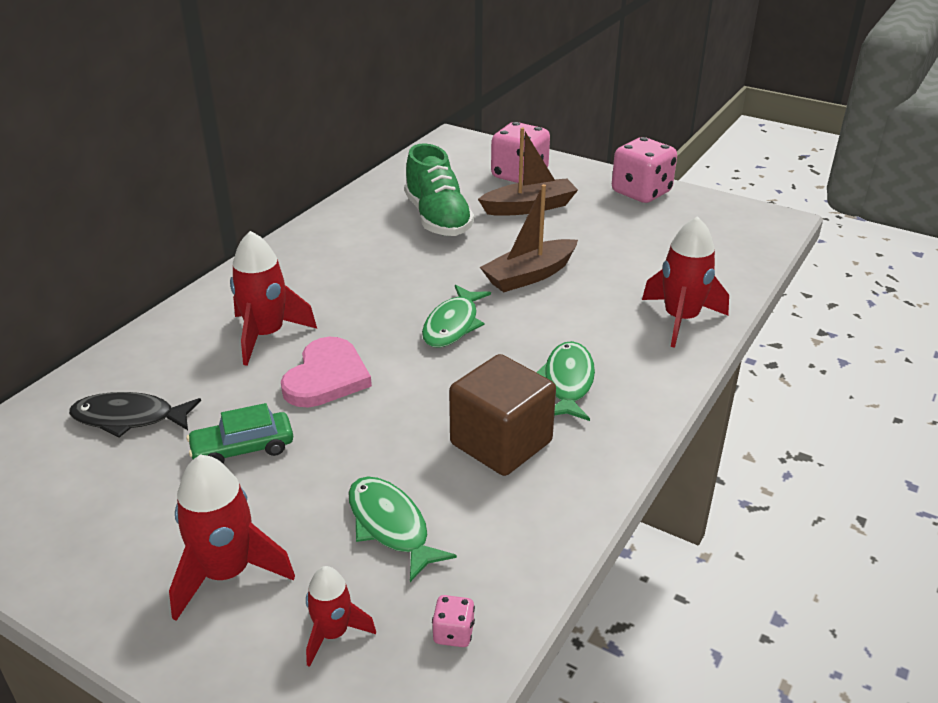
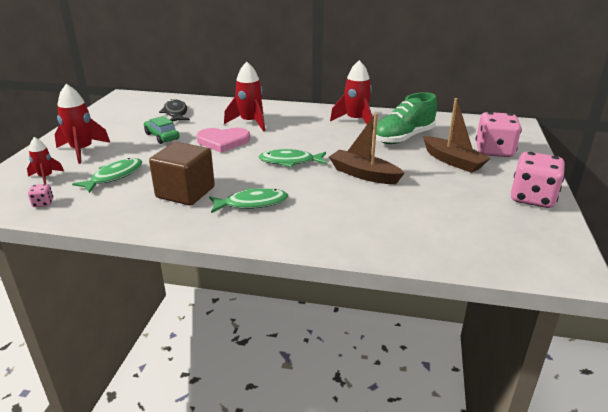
camera: 70 degrees right, 5 degrees down
(680, 319) = (354, 236): red rocket -> red rocket (356, 121)

